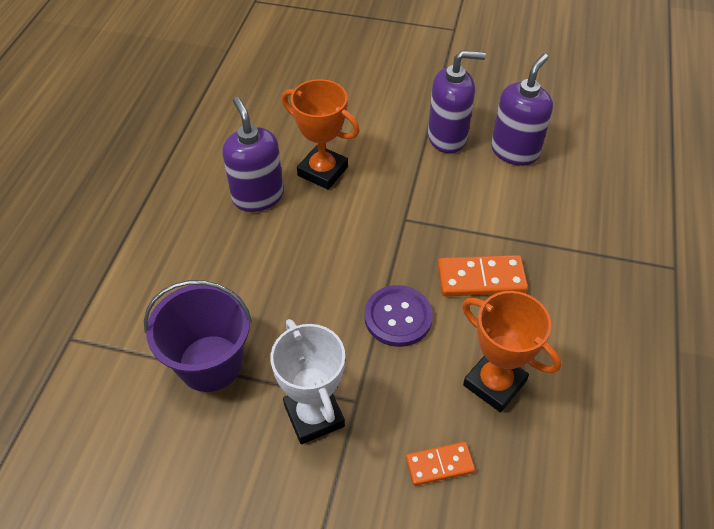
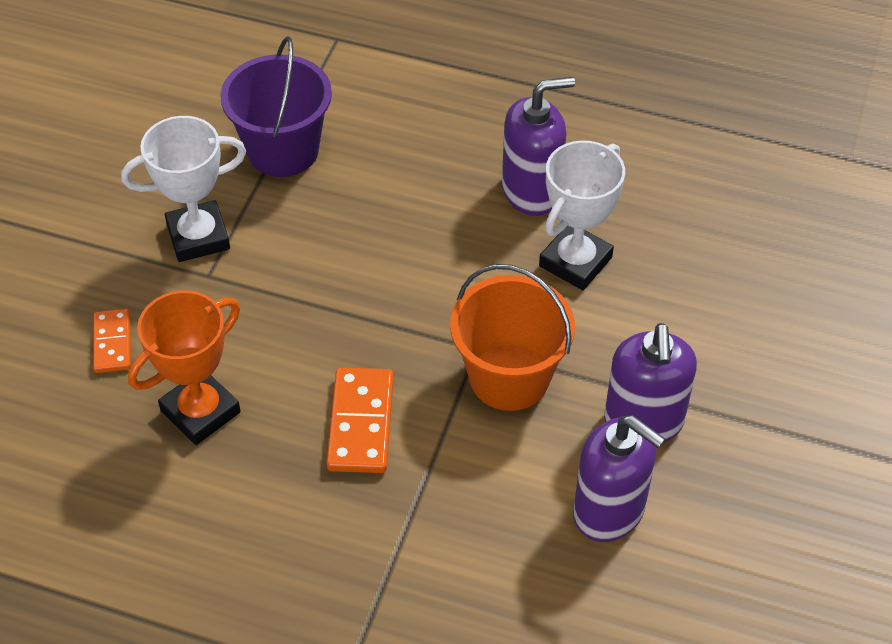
camera: 95 degrees right, 0 degrees up
(323, 171) = (575, 262): orange trophy -> white trophy
(398, 317) = (314, 324): purple button -> none
(426, 201) = (509, 377): none -> orange bucket

